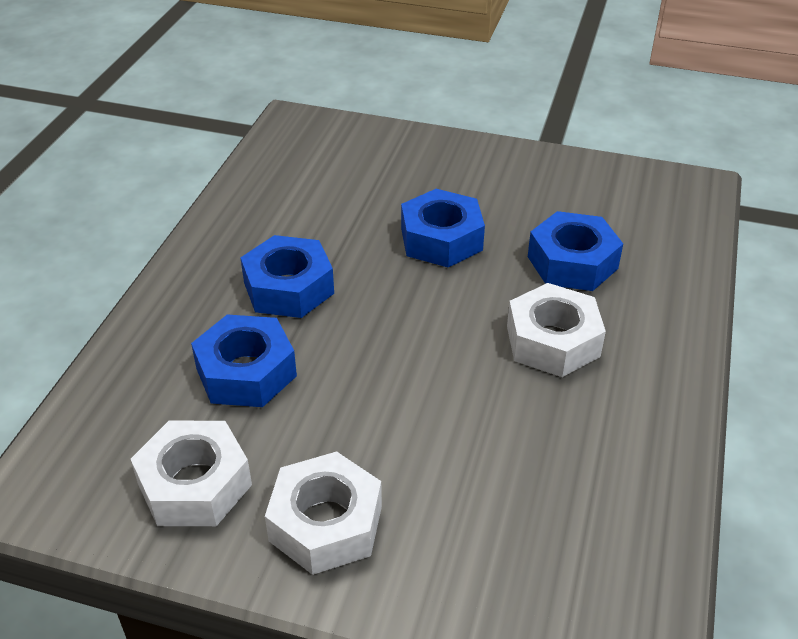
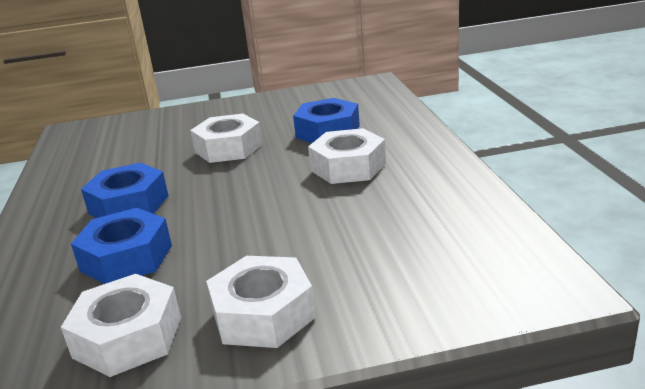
camera: 25 degrees left, 15 degrees down
(441, 239) = (228, 148): blue nut -> white nut

